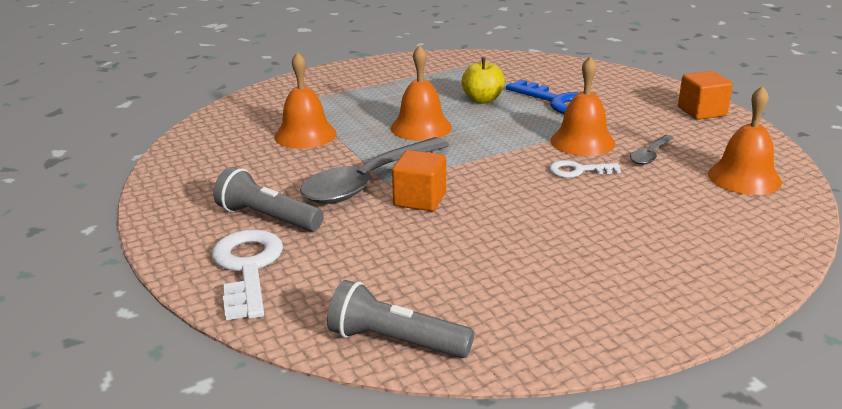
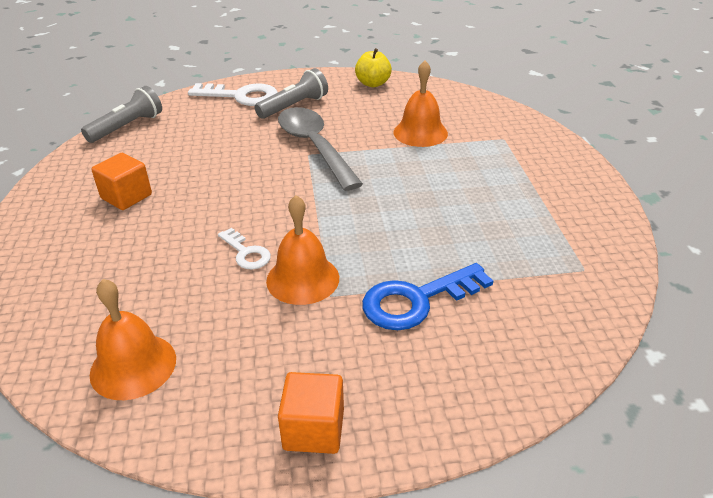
camera: 110 degrees right, 10 degrees up
(420, 199) = (268, 162): orange cube -> orange cube (126, 196)
(421, 127) = (401, 189): orange bell -> none
(482, 100) = (454, 243): yellow apple -> yellow apple (373, 83)
(578, 171) = (246, 253): white key -> white key turned 120 degrees clockwise
(650, 155) = (237, 316): grey spoon -> none

